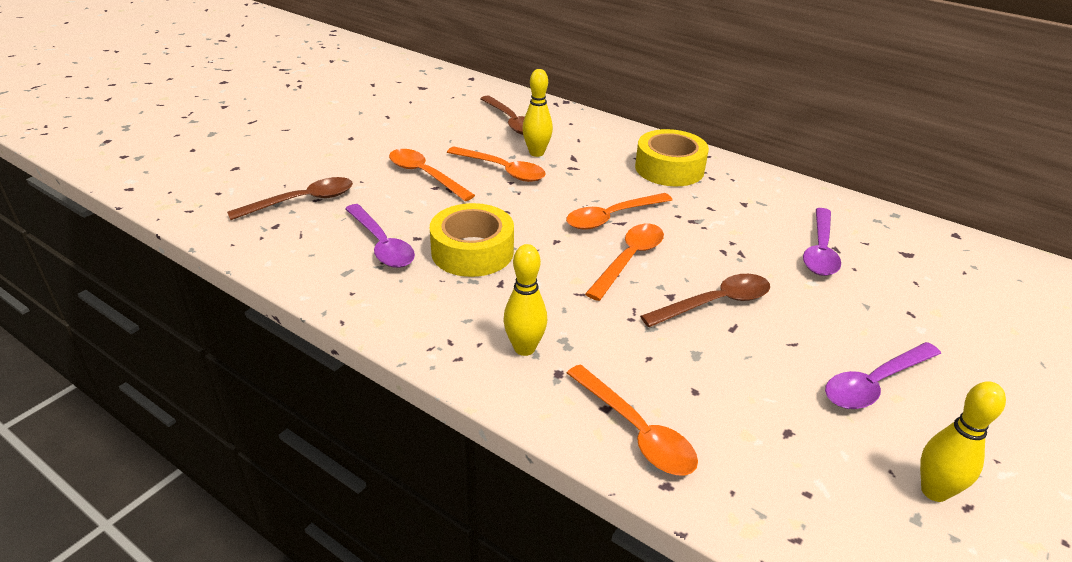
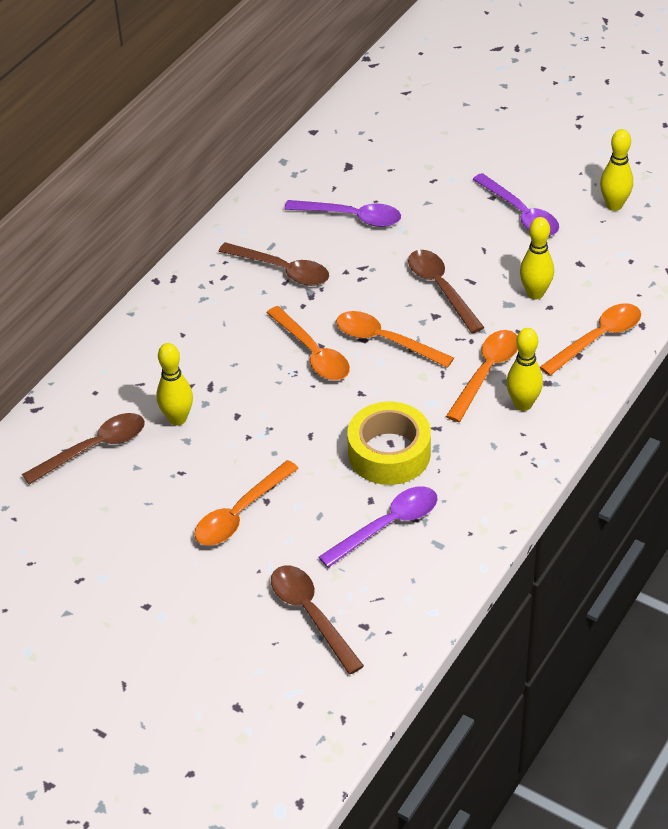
camera: 90 degrees left, 10 degrees up
(502, 170) = (222, 445): orange spoon -> orange spoon (486, 372)
(669, 168) = (207, 308): yellow tape -> none
(718, 380) = (535, 293): none -> yellow bowling pin
(726, 207) = (282, 270): none -> brown spoon

